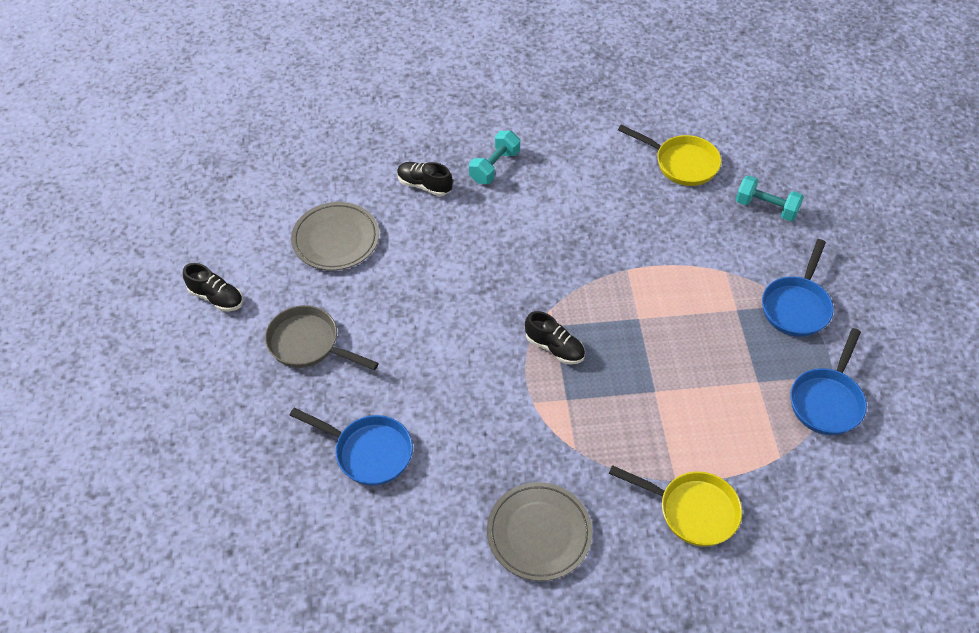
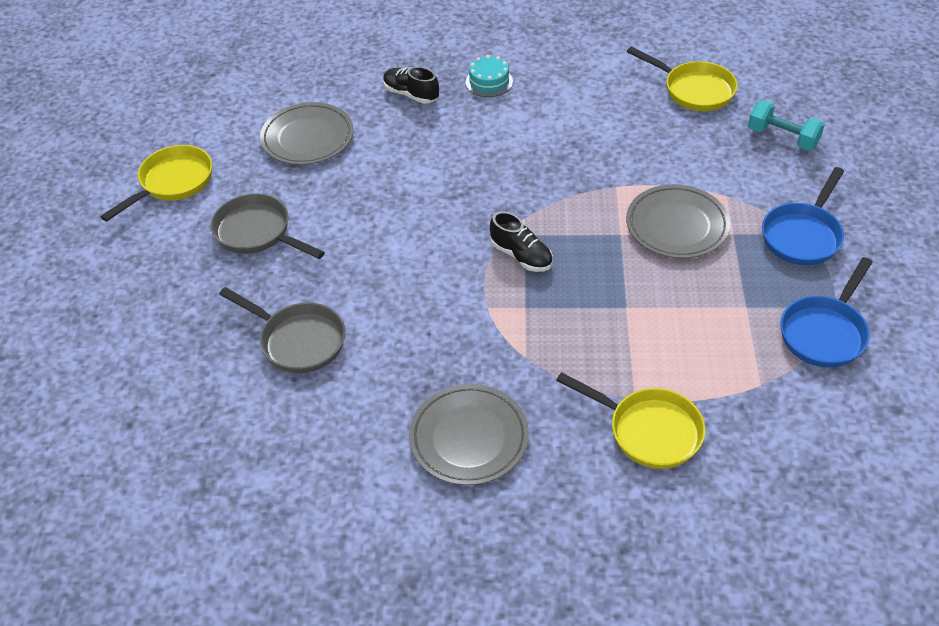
camera: 10 degrees right, 5 degrees down
(216, 297) = (172, 183): black shoe -> yellow pan
(368, 452) = (298, 340): blue pan -> grey pan
(494, 167) = (489, 81): turquoise dumbbell -> turquoise cake
(687, 305) = (677, 225): none -> grey plate

